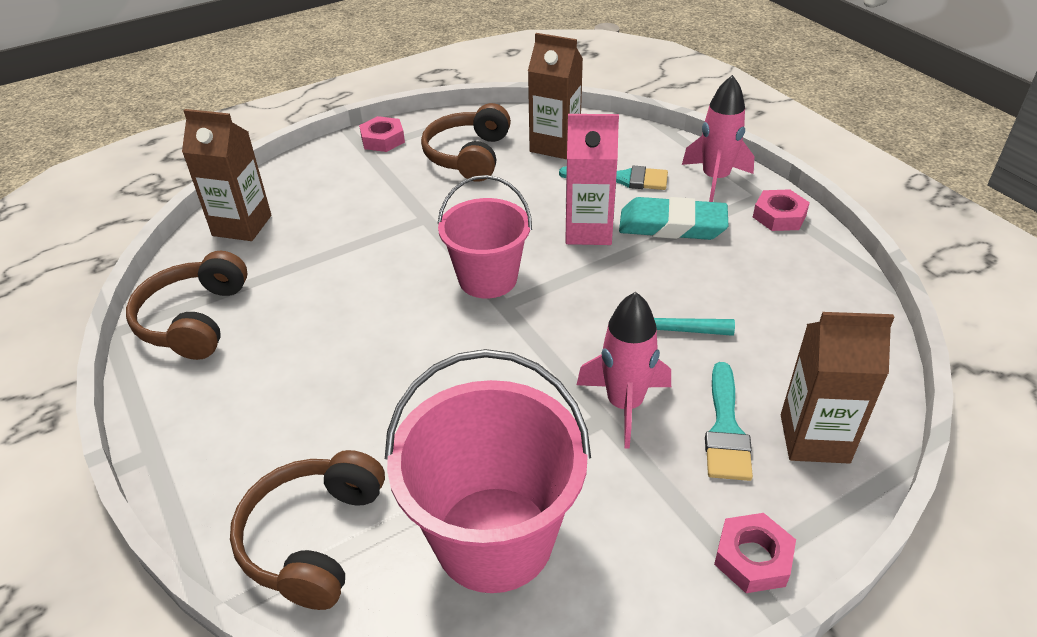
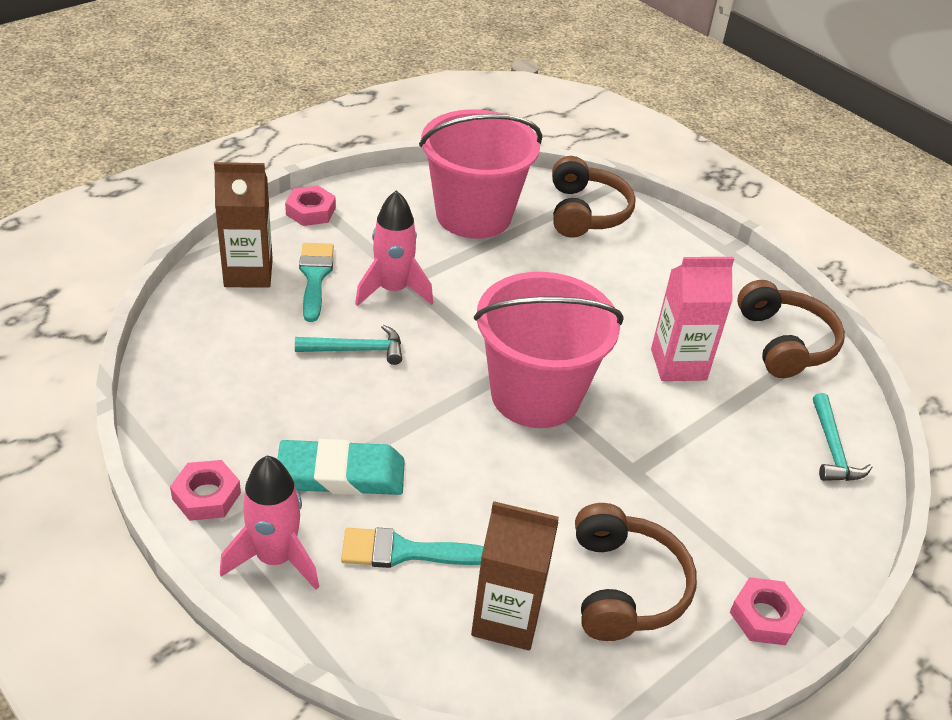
camera: 165 degrees right, 0 degrees up
(242, 225) = (832, 449): brown carton -> turquoise hammer
(487, 279) = (535, 395): pink bucket -> pink bucket, size x1.50
(588, 231) = (439, 461): pink carton -> pink carton (678, 364)

